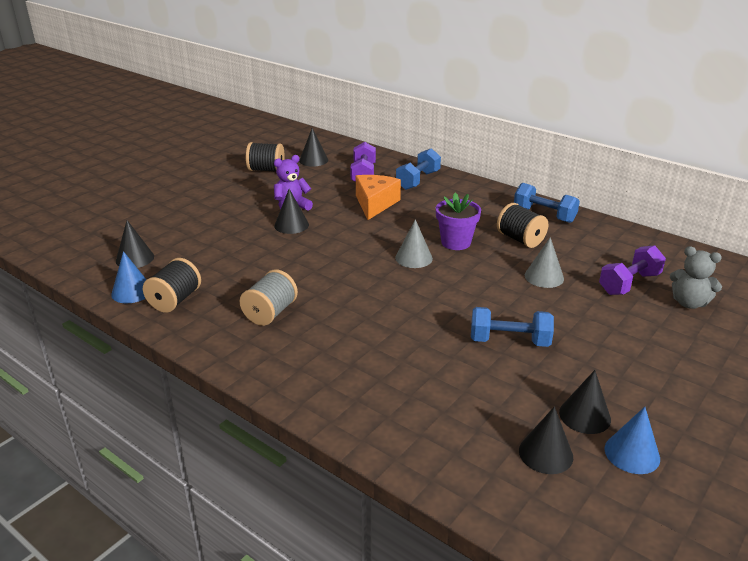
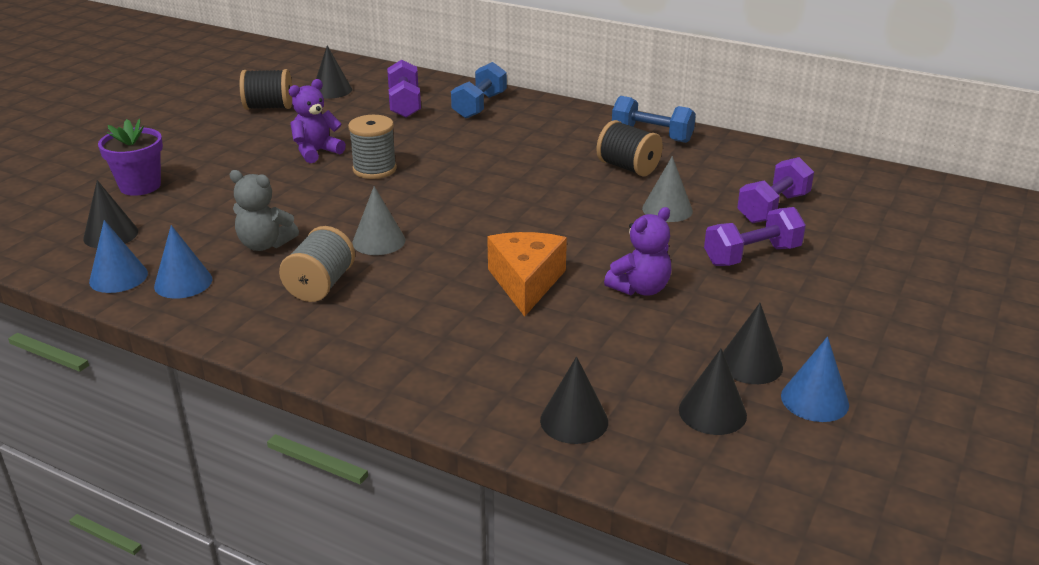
camera: 10 degrees left, 0 degrees up
(175, 300) = (183, 282): black spool -> blue cone
(291, 225) = (322, 174): black cone -> black cone (574, 421)
(330, 224) = (374, 169): none -> grey spool
(375, 204) = (429, 139): orange cheese -> orange cheese (526, 282)
(413, 258) = (496, 201): grey cone -> grey cone (378, 241)
(456, 242) = (546, 178): purple flower pot -> purple flower pot (140, 186)
(509, 341) = (640, 289): blue dumbbell -> purple teddy bear
(604, 322) = (752, 256): none -> purple dumbbell
(689, 303) = (848, 224): grey teddy bear -> grey teddy bear (265, 244)

